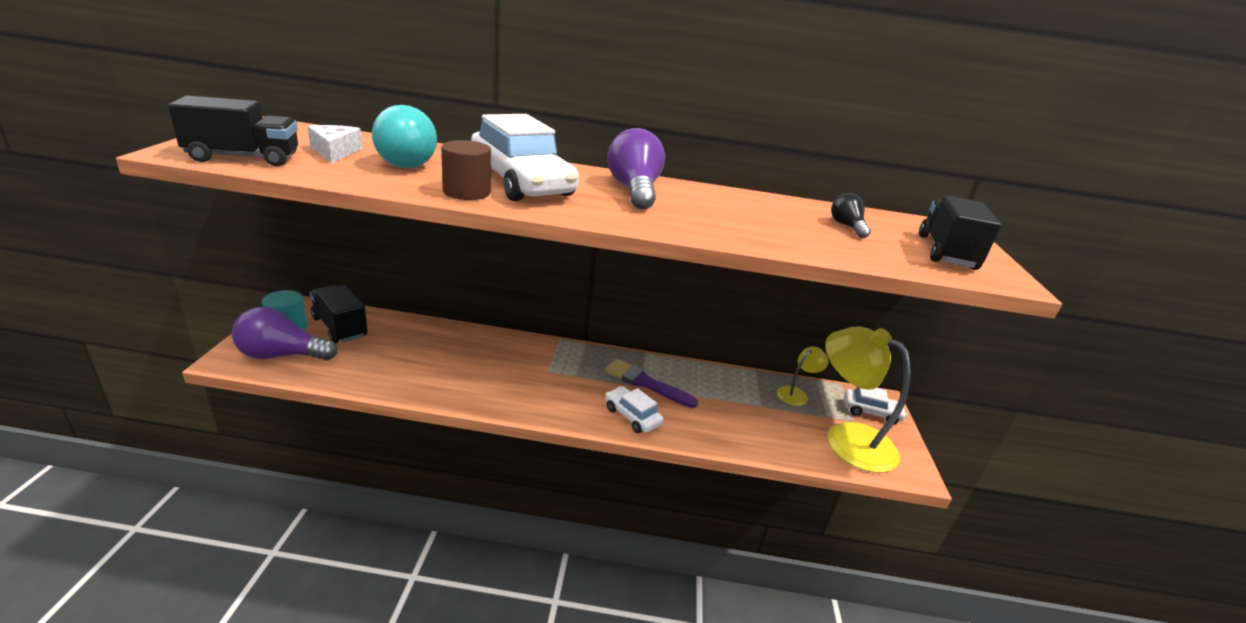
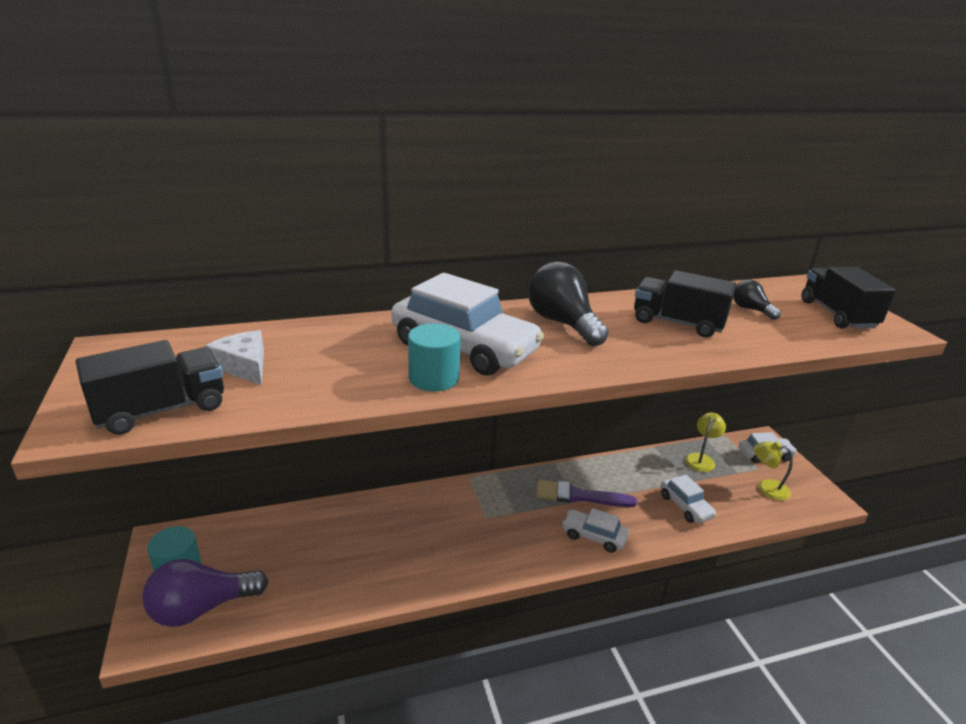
camera: 20 degrees left, 0 degrees up
(340, 327) = (238, 547): black truck -> black truck (677, 323)
(405, 161) = (328, 356): turquoise light bulb -> none
(466, 192) = (434, 378): brown cylinder -> turquoise cylinder
(634, 191) = (563, 323): purple light bulb -> black light bulb
(744, 424) = (685, 506): none -> white car
(847, 438) = (766, 488): yellow lamp -> yellow lamp, size x0.49

